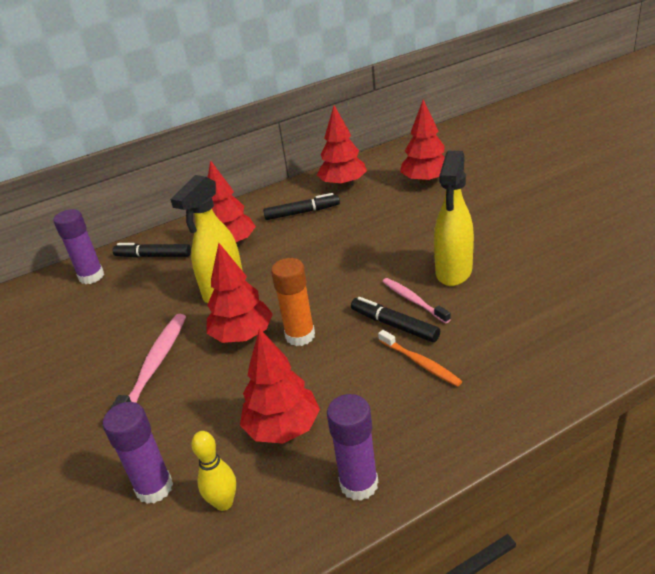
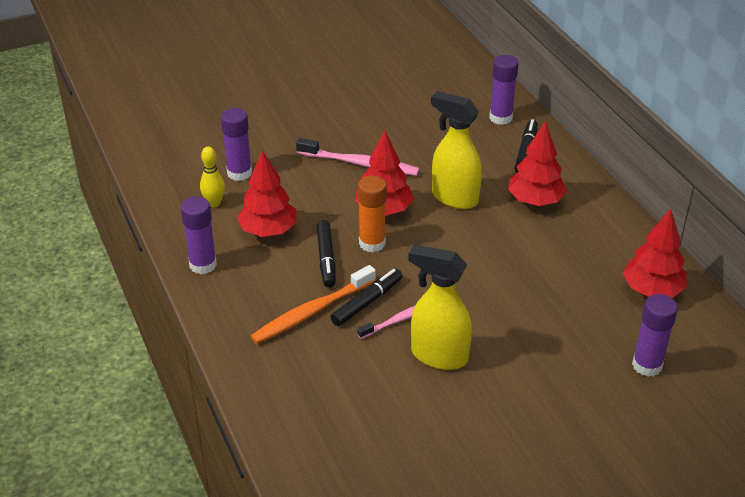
camera: 90 degrees right, 5 degrees up
(302, 212) = (589, 253): black marker -> black marker (326, 258)
(420, 363) = (311, 312): orange toothbrush -> orange toothbrush, size x1.62
(425, 181) = (647, 365): red tree -> purple glue stick

